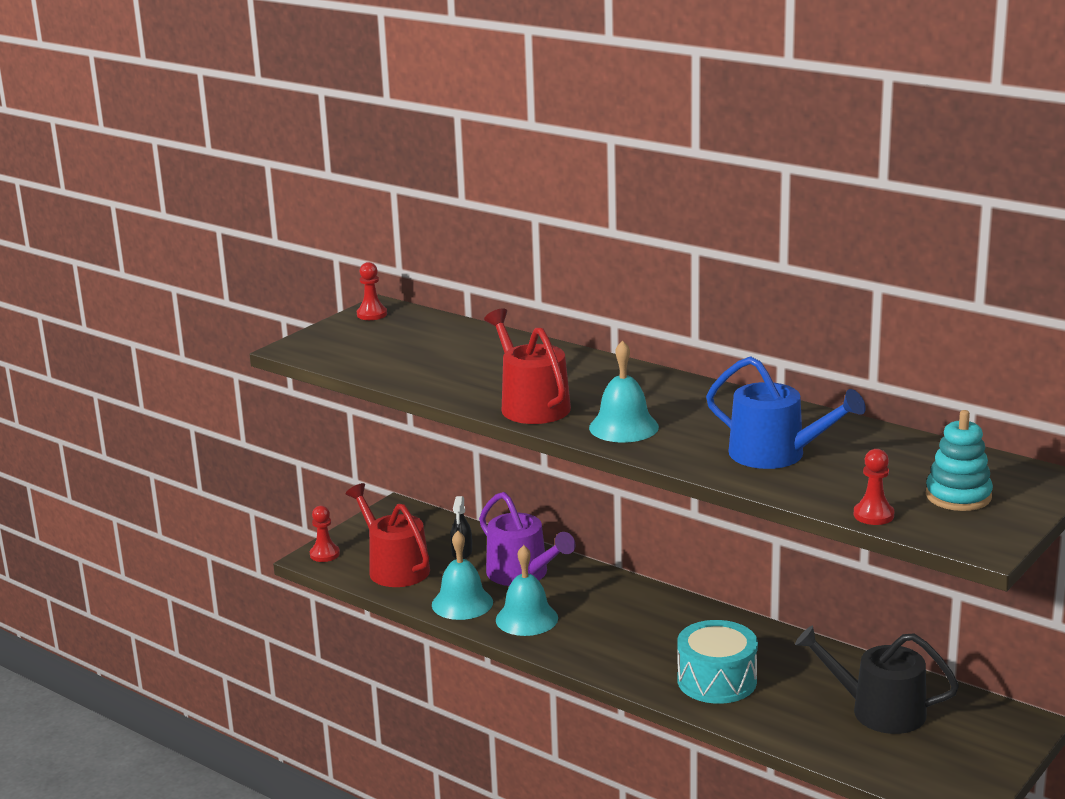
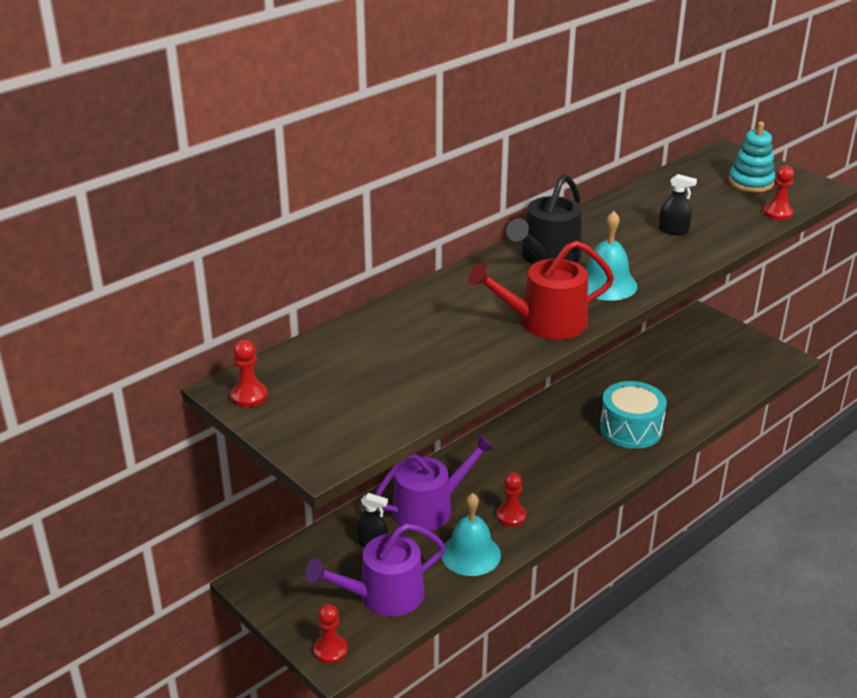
camera: 80 degrees left, 10 degrees up
(394, 568) = (383, 595): red watering can -> purple watering can
(526, 618) = (511, 516): turquoise bell -> red pawn
(776, 454) = (673, 230): blue watering can -> black spray bottle
(879, 710) = (680, 367): black watering can -> black watering can (547, 257)

